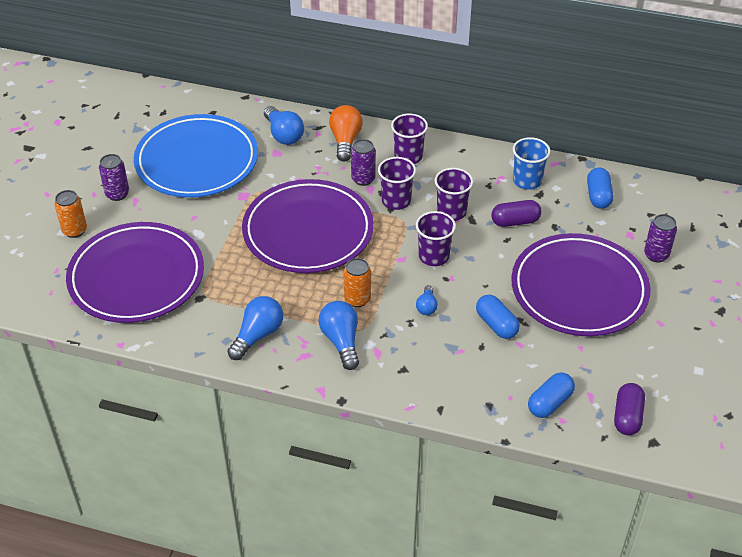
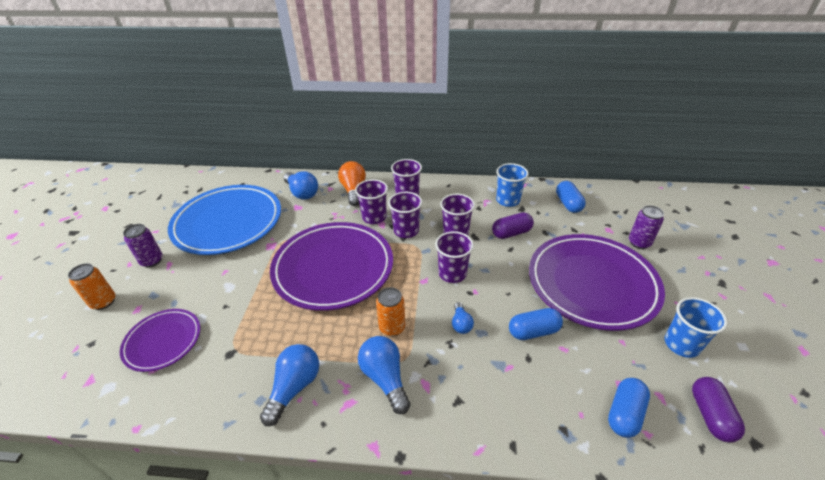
camera: 10 degrees left, 5 degrees down
(136, 277) = (163, 341): purple plate -> purple plate, size x0.53
(363, 179) = (374, 217): purple can -> purple cup
(496, 325) = (533, 331): blue capsule -> blue capsule turned 60 degrees counterclockwise
(638, 359) = (681, 344): none -> blue cup

